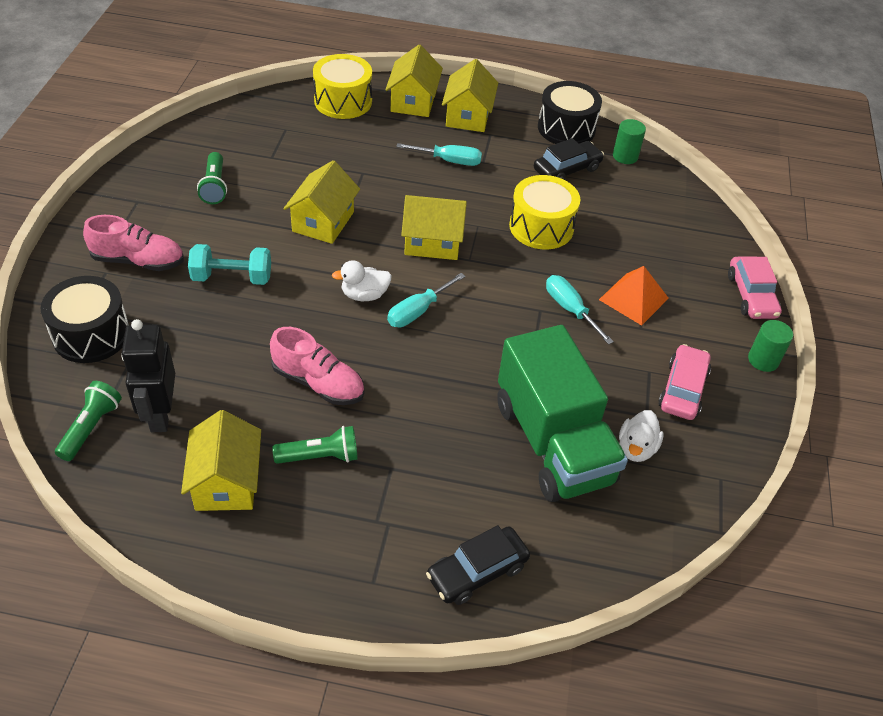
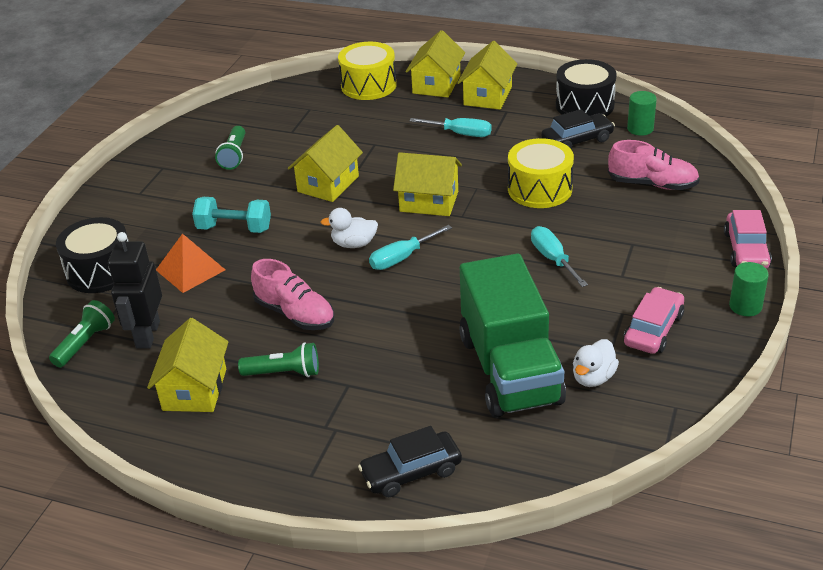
camera: 15 degrees right, 10 degrees down
(138, 261) = (153, 214): pink shoe -> pink shoe (652, 184)
(634, 298) = (620, 251): orange pyramid -> orange pyramid (190, 270)

